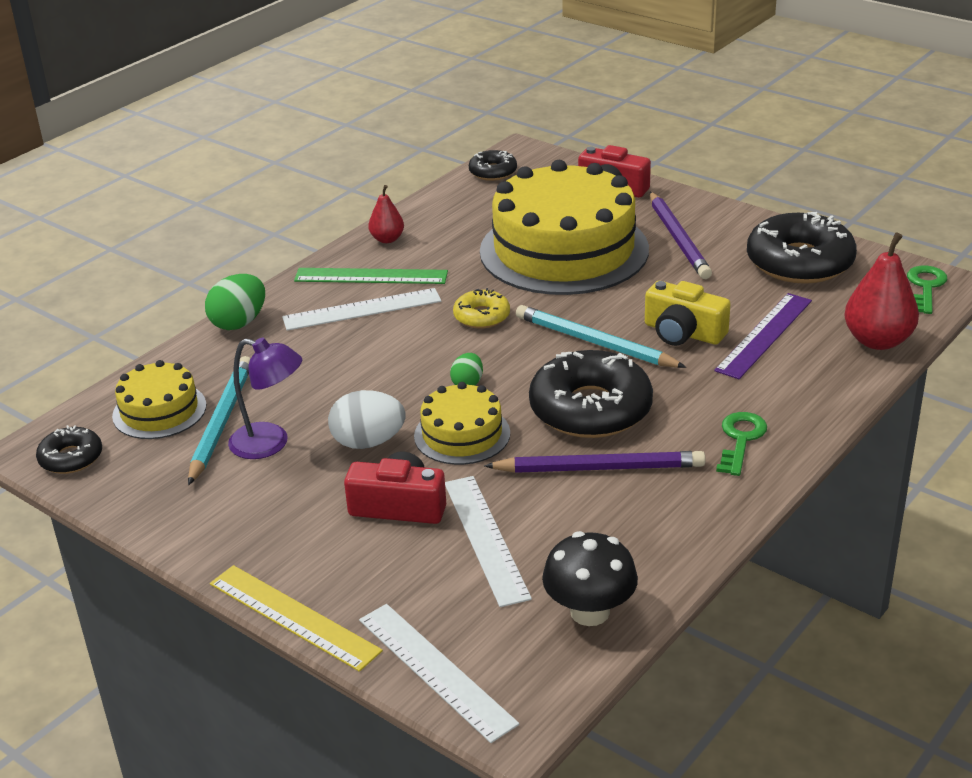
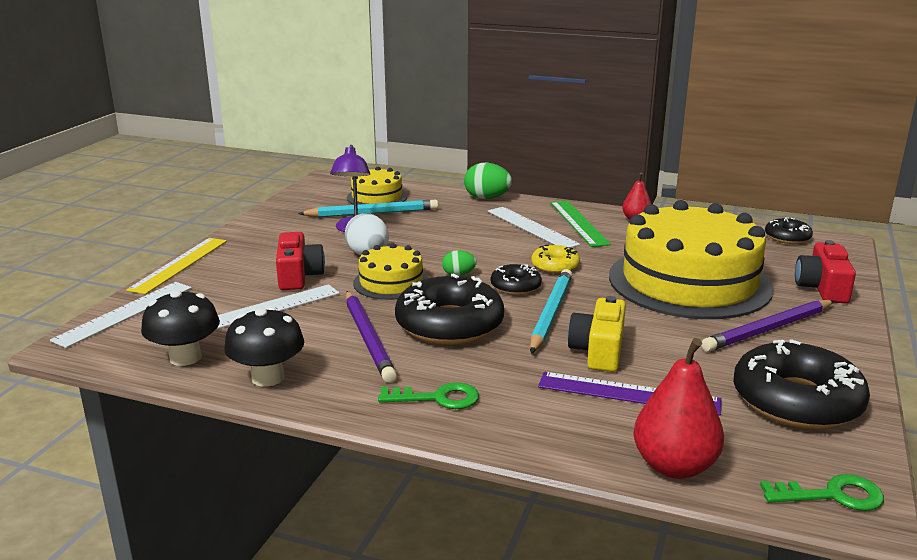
camera: 70 degrees right, 10 degrees down
(71, 458) = (321, 187): black donut -> black donut (515, 286)
(662, 548) = (268, 377): none -> black mushroom

